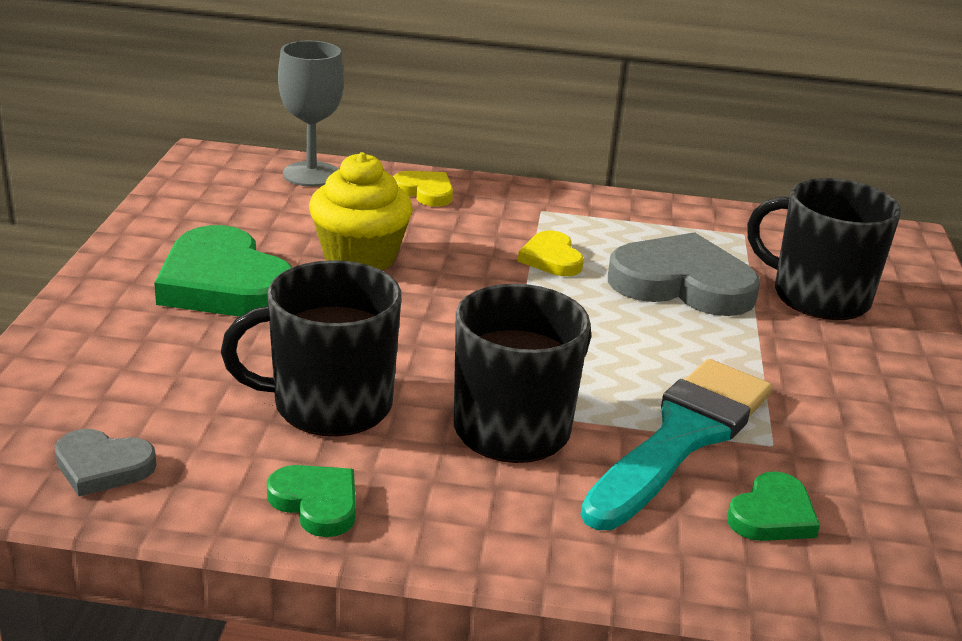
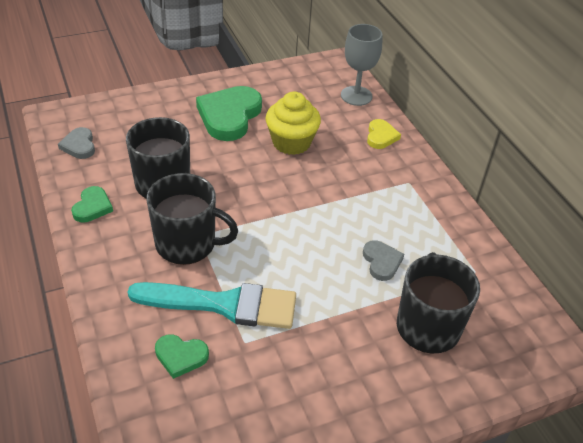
camera: 60 degrees right, 15 degrees up
(551, 258) = (357, 204): yellow heart -> none
(682, 284) = (381, 262): grey heart -> grey heart, size x0.51

